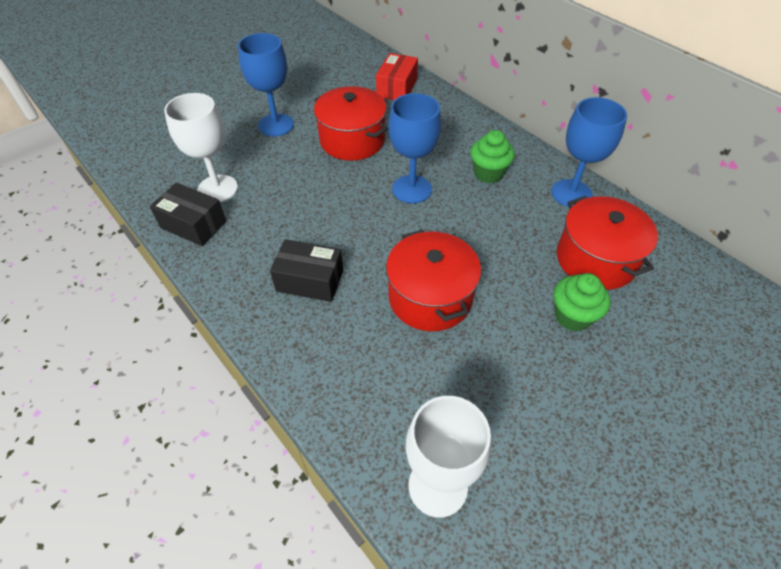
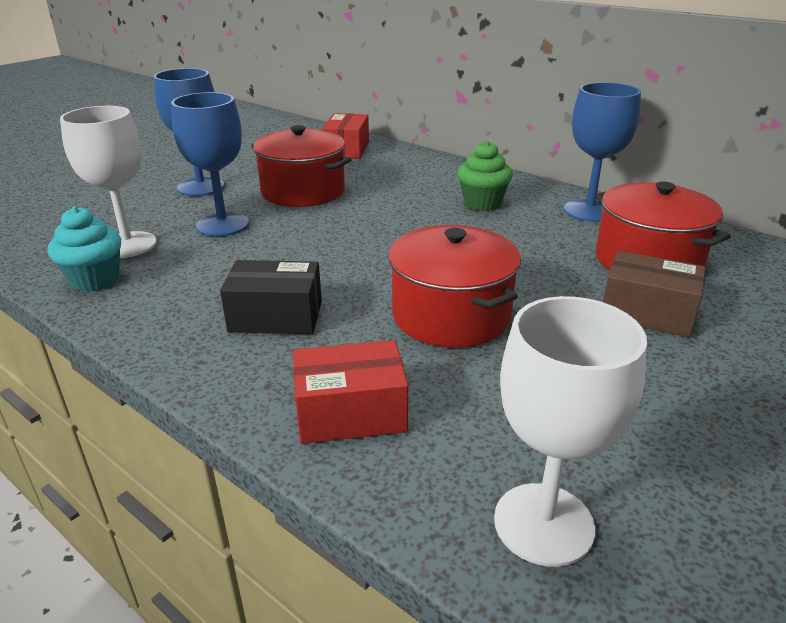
camera: 10 degrees left, 20 degrees down
(193, 224) = (95, 280): black box -> turquoise cupcake
(342, 378) = (351, 413): none -> red box
(411, 189) = (391, 223): blue goblet -> blue goblet (222, 225)
(572, 316) = (647, 312): green cupcake -> brown box

